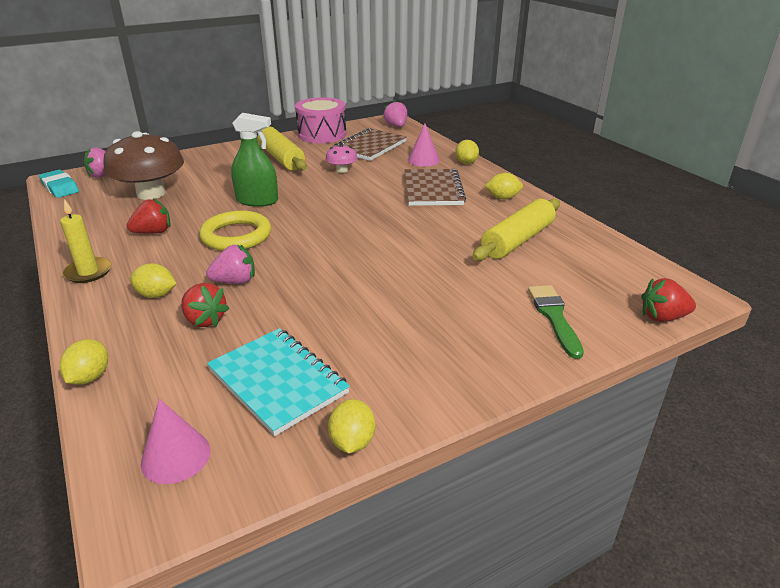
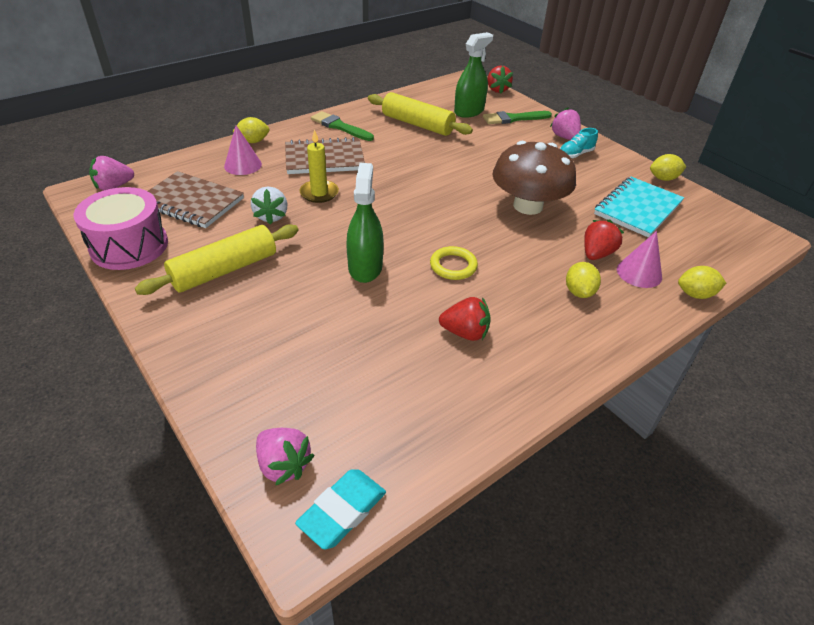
camera: 100 degrees left, 10 degrees up
(88, 272) = (567, 356): yellow candle -> yellow candle (319, 193)
(151, 193) = (355, 373): brown mushroom -> brown mushroom (528, 206)
(153, 232) = (465, 333): red strawberry -> red strawberry turned 135 degrees clockwise
(176, 456) = (721, 235): pink cone -> pink cone (639, 273)
(235, 281) = (535, 249): pink strawberry -> pink strawberry (564, 137)
(236, 236) = (453, 266): yellow ring -> yellow ring, size x0.63
(342, 170) = (271, 216): pink mushroom -> white strawberry
(440, 356) = (575, 154): none -> turquoise shoe
(502, 198) = (340, 127): yellow lemon -> green brush
(568, 281) = (469, 111): none -> green spray bottle

